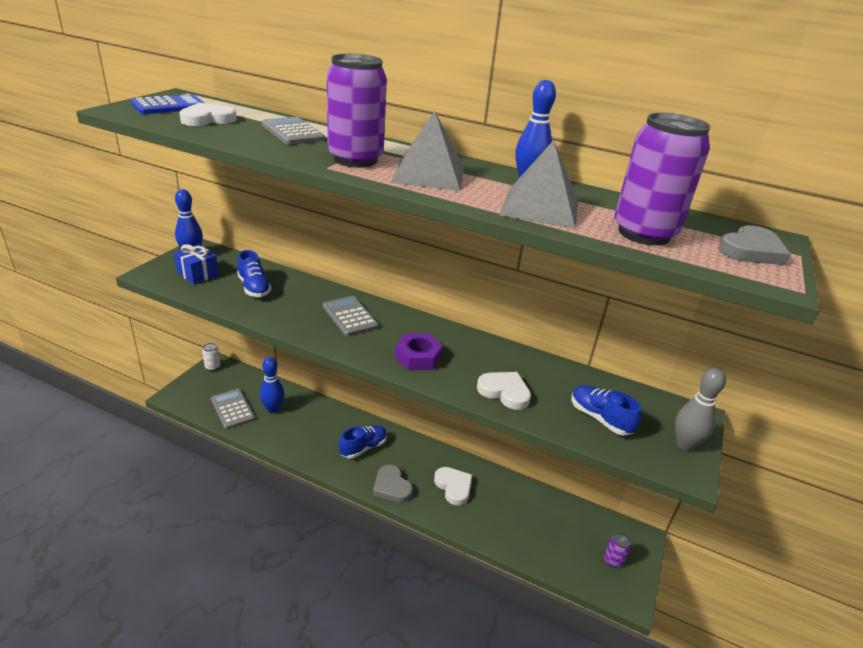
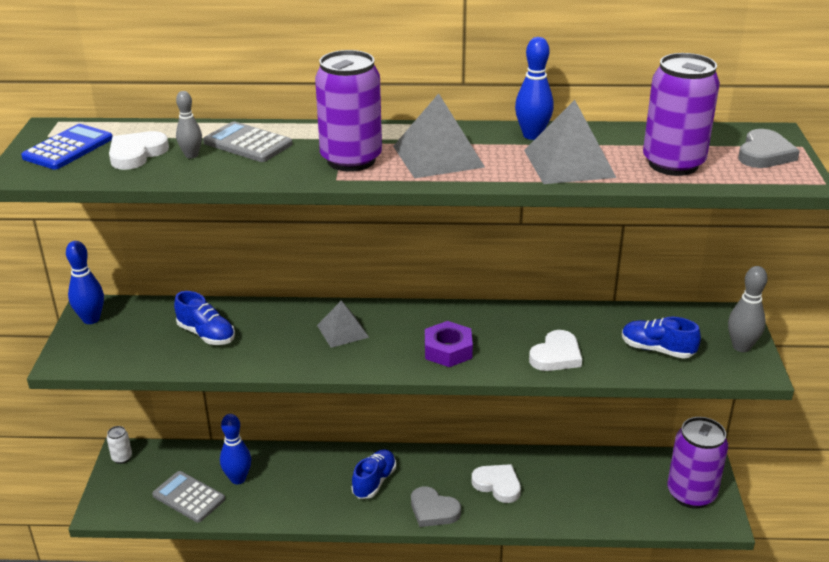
camera: 20 degrees left, 0 degrees up
(197, 274) = (123, 340): blue gift -> none
(243, 129) = (191, 155): none -> grey bowling pin
(350, 316) = (342, 331): grey calculator -> grey pyramid
(504, 392) = (556, 355): white heart -> white heart turned 120 degrees clockwise
(613, 560) = (691, 494): purple can -> purple can, size x2.30

